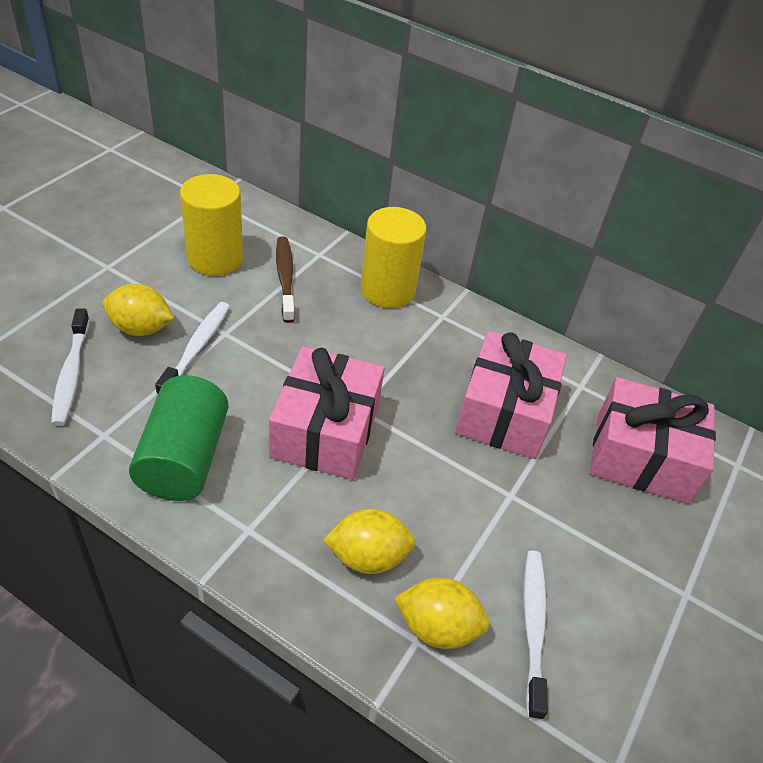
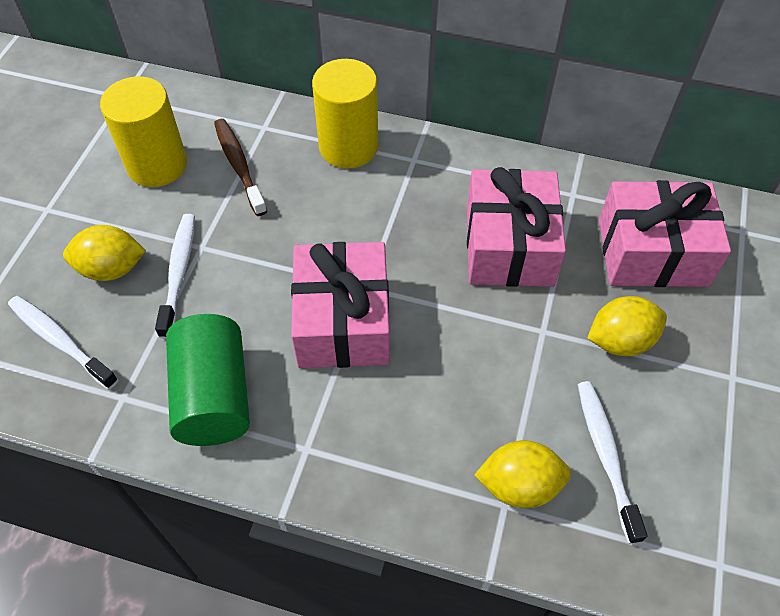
camera: 10 degrees left, 10 degrees up
(71, 373) = (61, 341): white toothbrush -> white toothbrush turned 150 degrees clockwise
(368, 556) = (430, 438): yellow lemon -> yellow lemon (620, 341)

